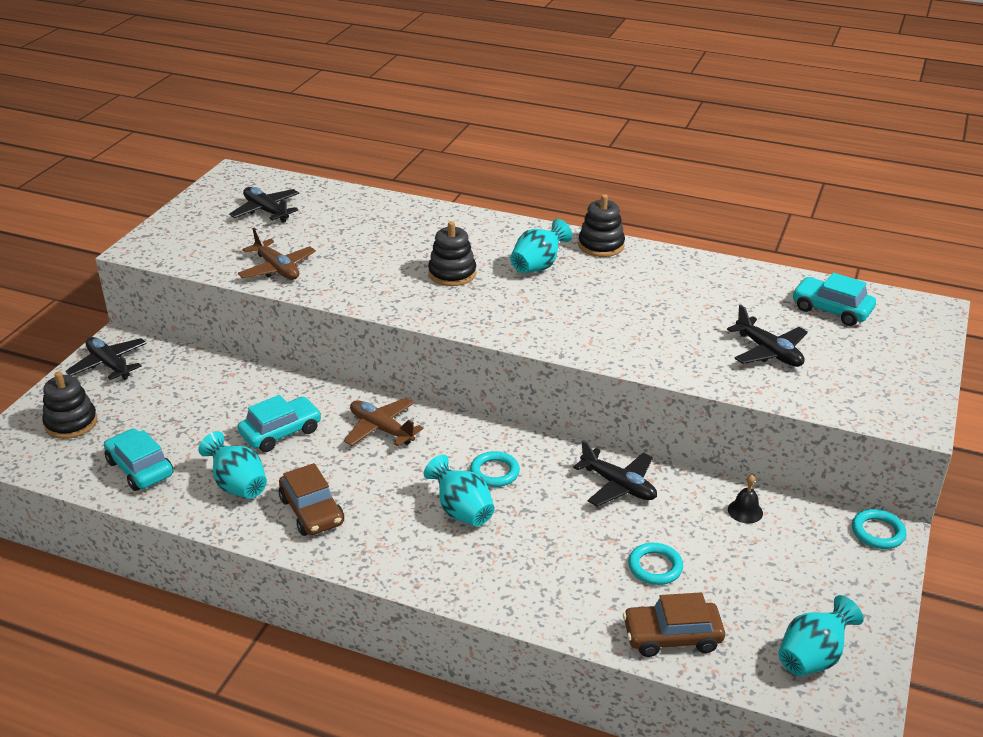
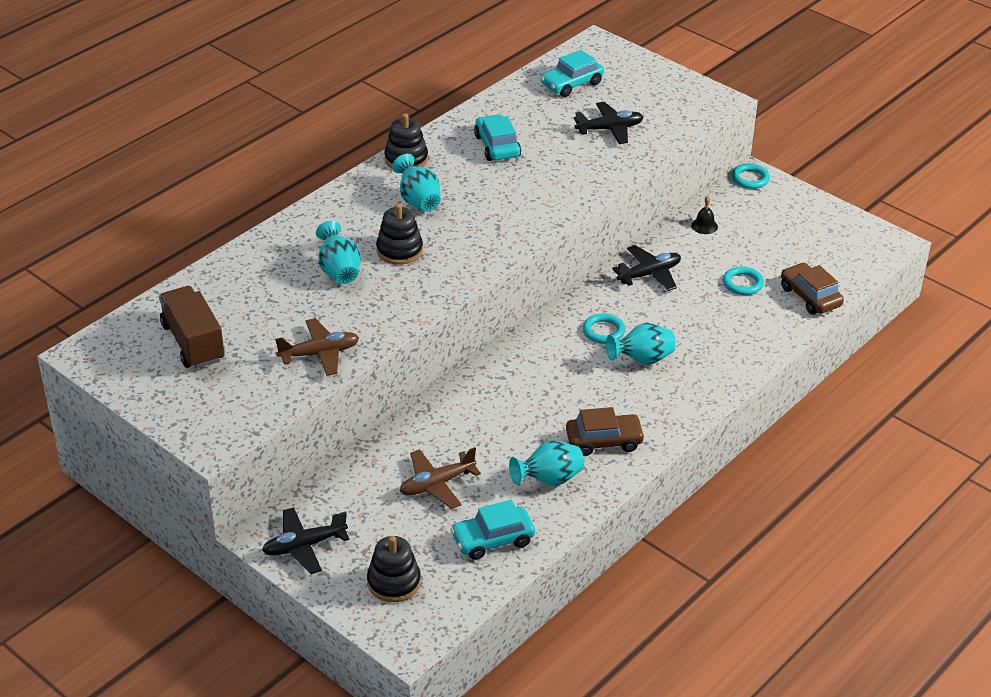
camera: 70 degrees left, 5 degrees up
(266, 211) = (193, 343): black plane -> brown truck
(281, 432) = (486, 441): turquoise car -> turquoise car (497, 146)
(381, 429) = (514, 380): brown plane -> brown plane (437, 484)
(672, 636) = (810, 296): brown car -> brown car turned 135 degrees clockwise
(813, 657) = (848, 246): turquoise vase -> turquoise vase (339, 271)

